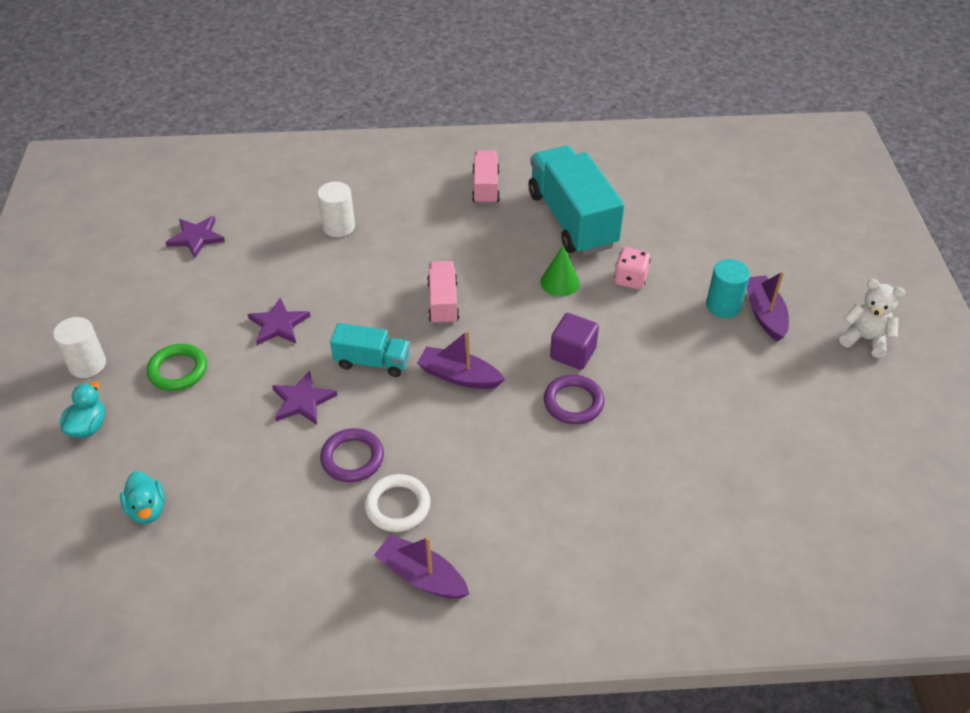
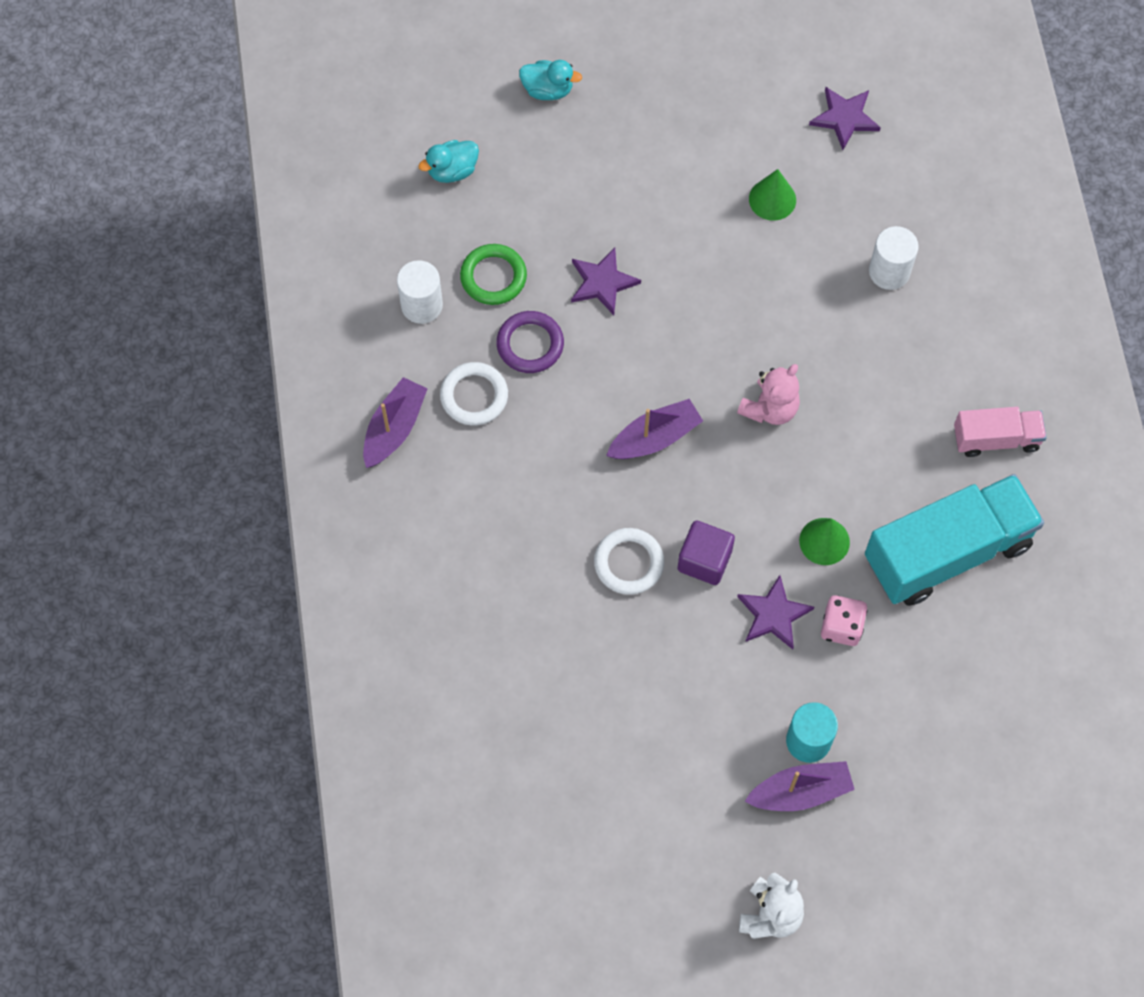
camera: 85 degrees right, 20 degrees up
(87, 364) = (630, 64): white cylinder -> white cylinder (422, 305)
(178, 370) = (632, 152): green ring -> green ring (493, 277)
(255, 285) = (772, 199): none -> green cone
(278, 324) = (712, 236): purple star -> purple star (773, 614)
(372, 362) = (666, 344): turquoise truck -> none
(443, 303) = (770, 408): pink truck -> pink teddy bear
(459, 376) = (655, 437): purple boat -> purple boat turned 45 degrees clockwise
(573, 402) = (629, 563): purple ring -> white ring

